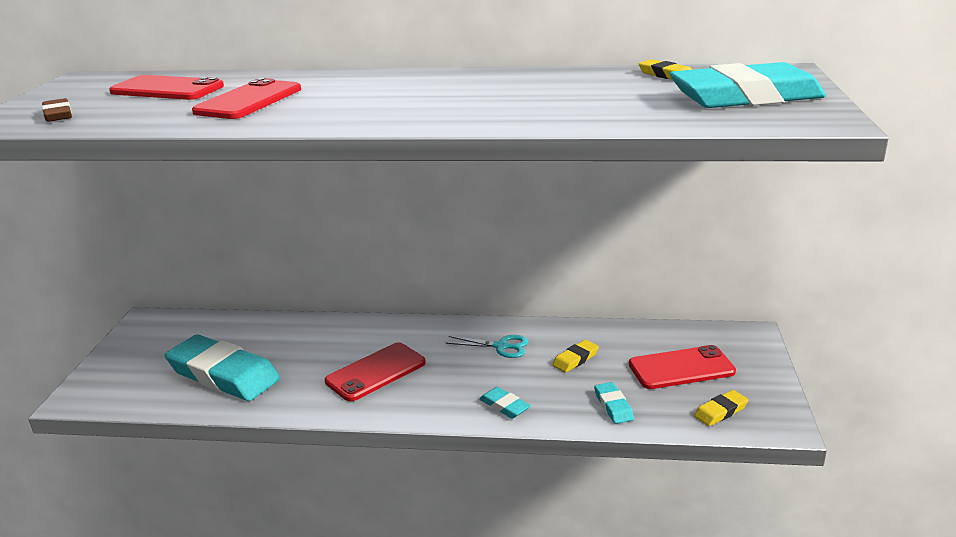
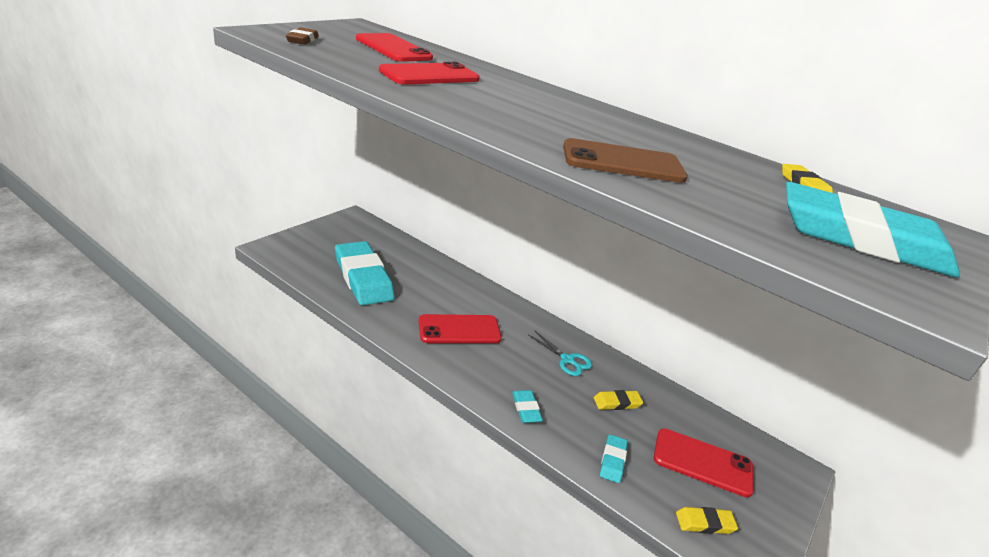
camera: 25 degrees right, 5 degrees up
(524, 109) = (623, 162): none -> brown phone

